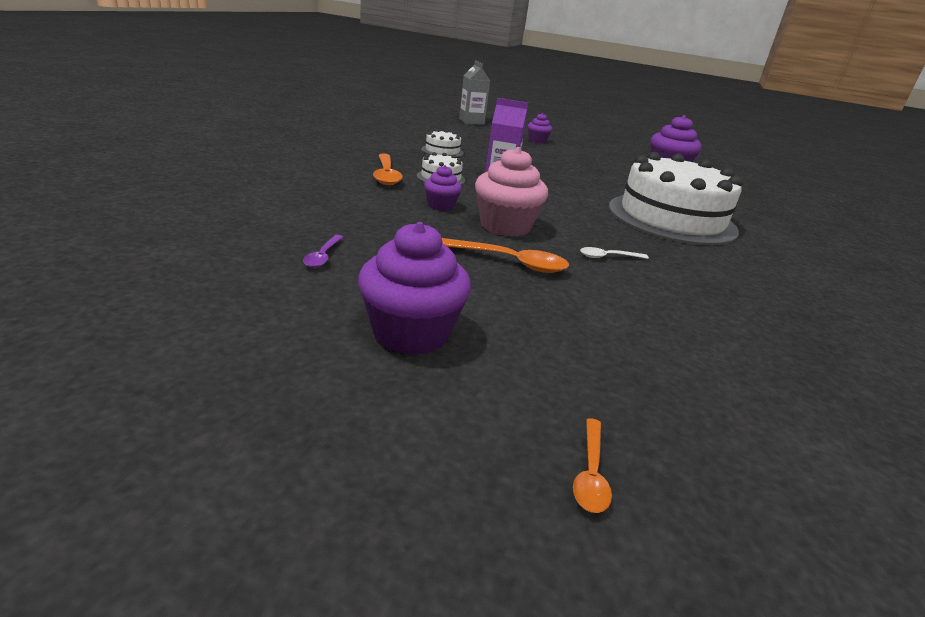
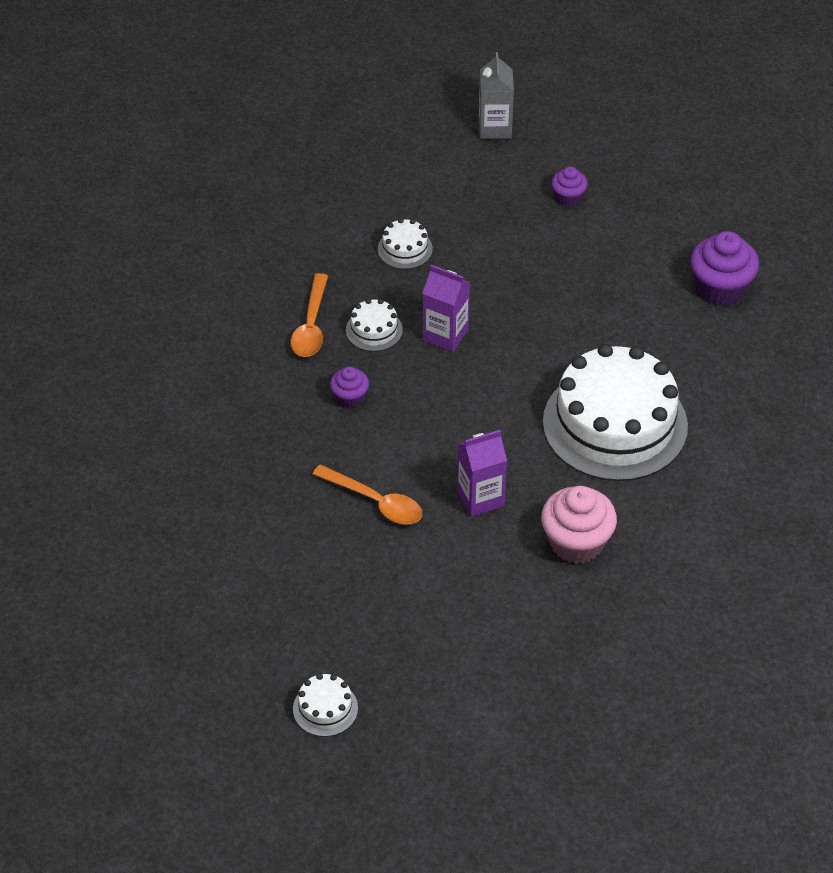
camera: 20 degrees right, 20 degrees up
(323, 256) = (215, 487): purple spoon -> none
(411, 333) = (260, 586): purple cupcake -> none
(505, 226) = (402, 440): pink cupcake -> pink cupcake (576, 543)
(590, 474) = (325, 708): orange spoon -> white cake
(607, 257) = (480, 498): white spoon -> purple carton

